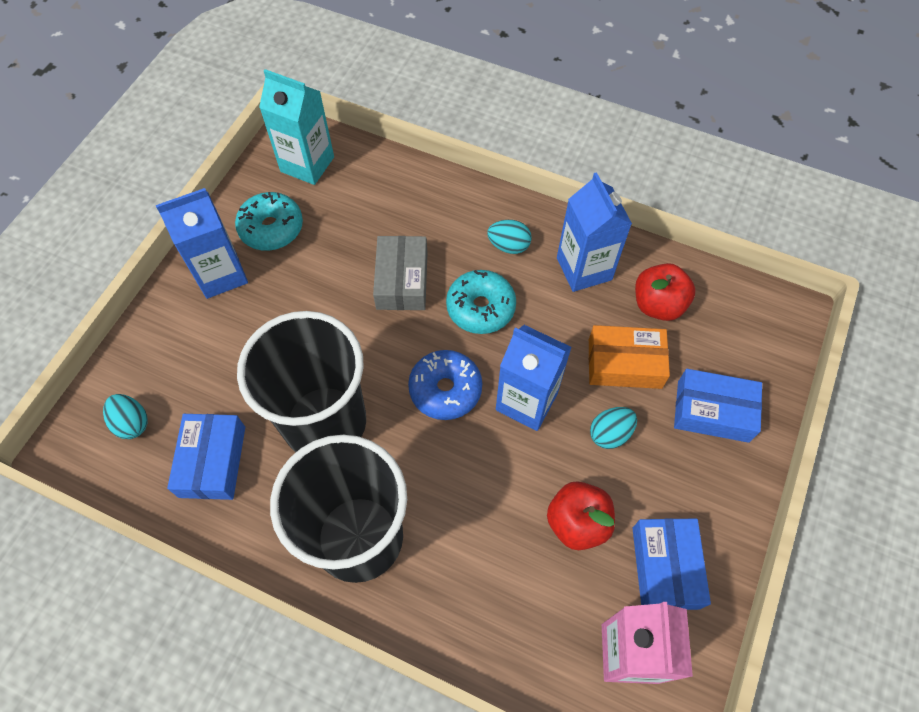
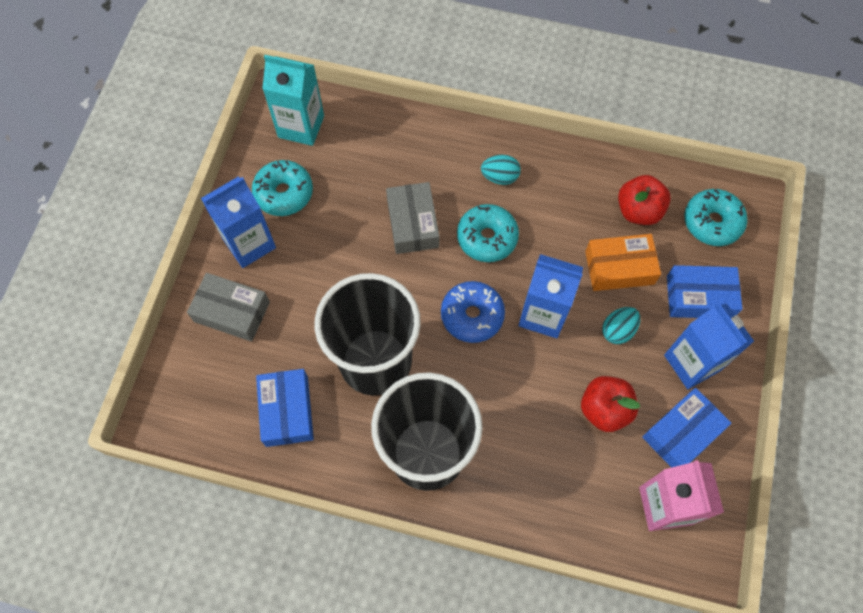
camera: 10 degrees left, 5 degrees up
(132, 423) = (207, 390): turquoise egg -> none
(182, 343) = (232, 312): none -> grey box
(584, 269) = (569, 188): blue carton -> blue carton (692, 362)
(665, 567) = (682, 433): blue box -> blue box turned 60 degrees clockwise
(741, 330) = (712, 222): none -> turquoise donut

